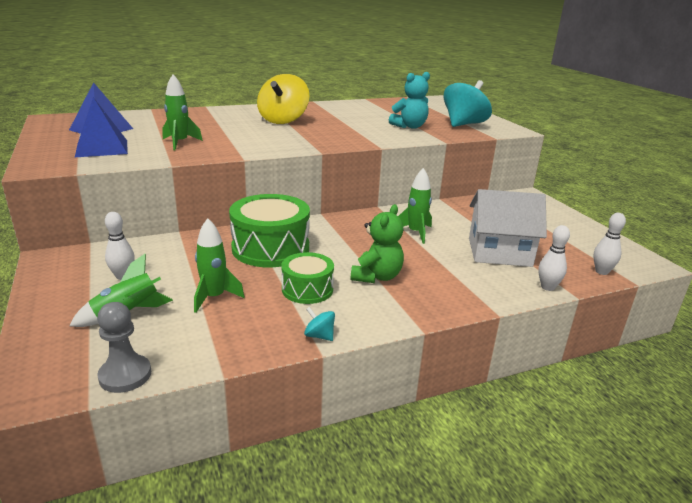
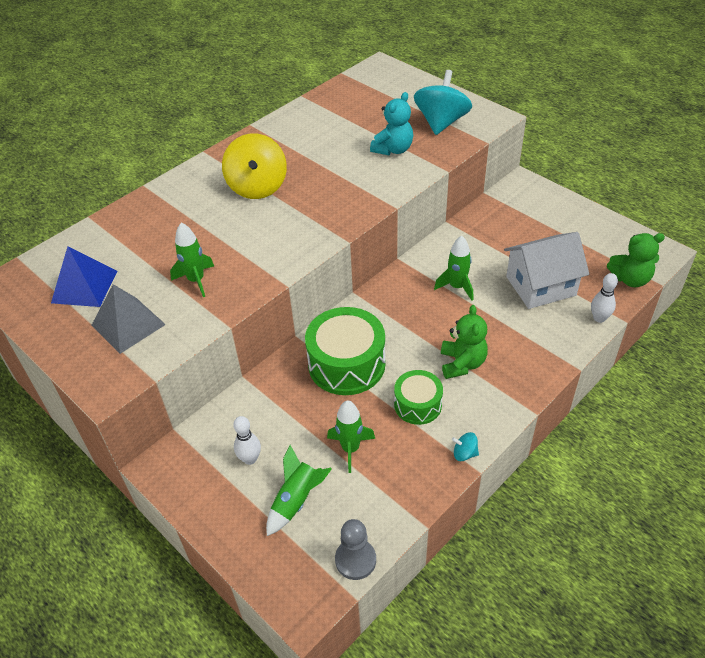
camera: 20 degrees left, 20 degrees up
(102, 148) = (128, 324): blue pyramid -> grey pyramid
(601, 271) = (630, 279): white bowling pin -> green teddy bear

